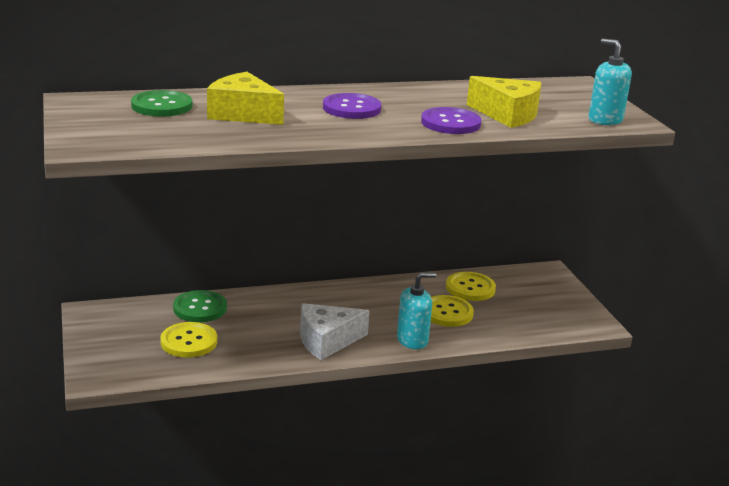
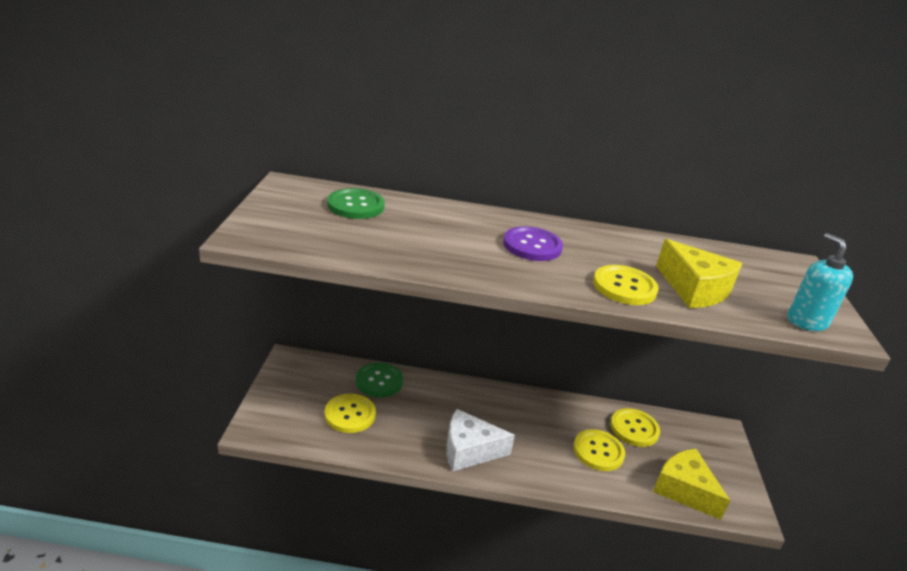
camera: 20 degrees right, 5 degrees up
(243, 114) = (422, 230): yellow cheese -> yellow cheese (684, 490)
(412, 340) = (549, 474): turquoise soap dispenser -> none
(450, 123) = (624, 287): purple button -> yellow button

